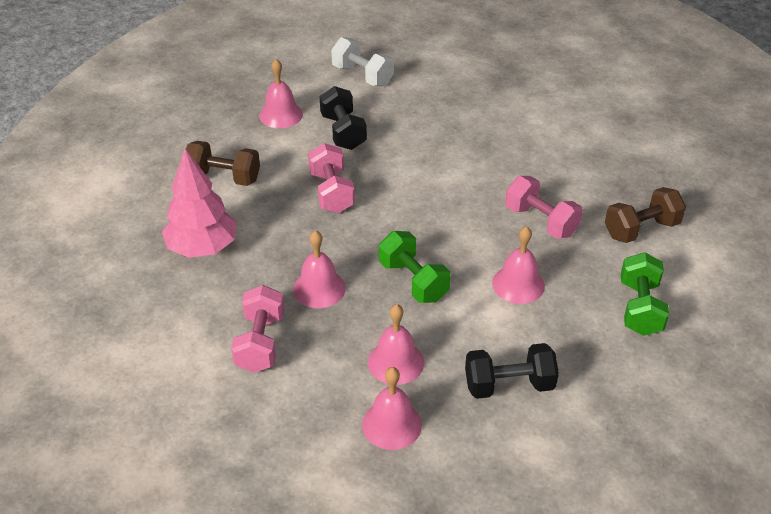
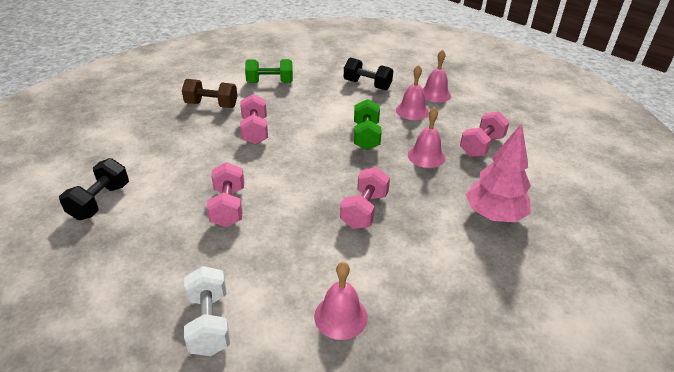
camera: 145 degrees left, 5 degrees down
(224, 177) = (445, 269): brown dumbbell -> none
(343, 132) = (302, 260): black dumbbell -> black dumbbell (100, 201)
(450, 139) = (228, 207): none -> pink dumbbell
(518, 284) = (311, 112): pink bell -> none
(640, 308) = (270, 82): green dumbbell -> green dumbbell turned 45 degrees clockwise

